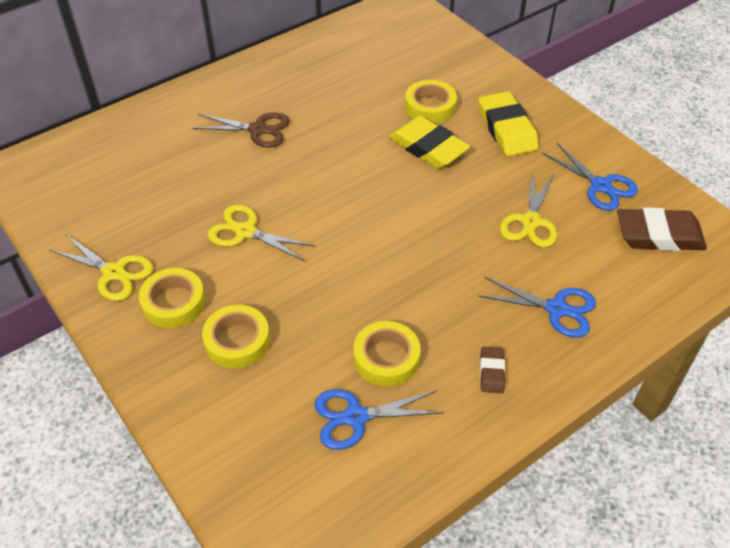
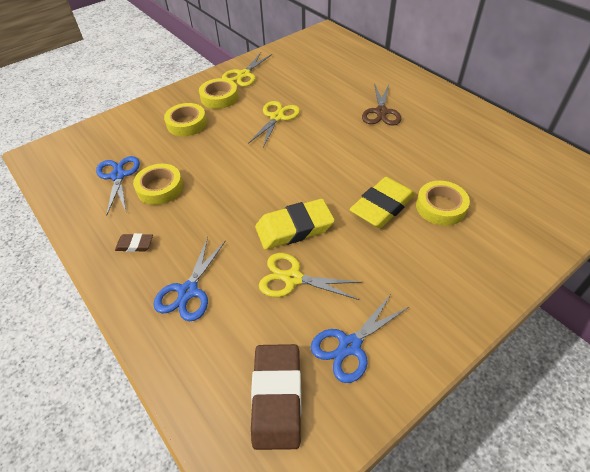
camera: 90 degrees right, 0 degrees up
(507, 129) = (424, 265): yellow eraser -> yellow eraser (294, 228)

